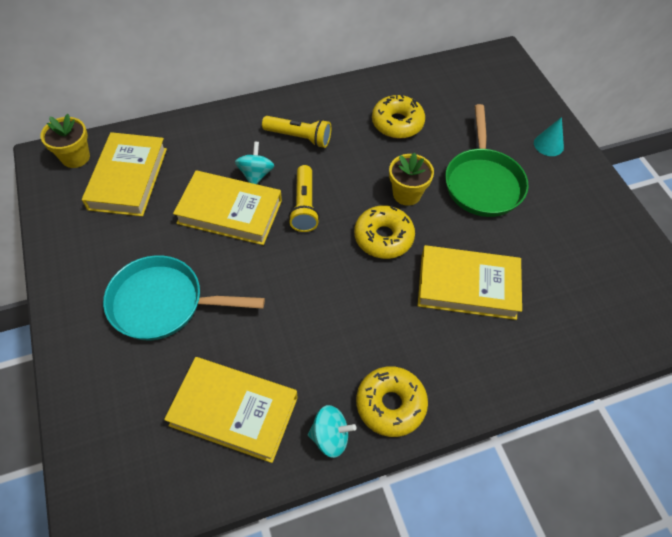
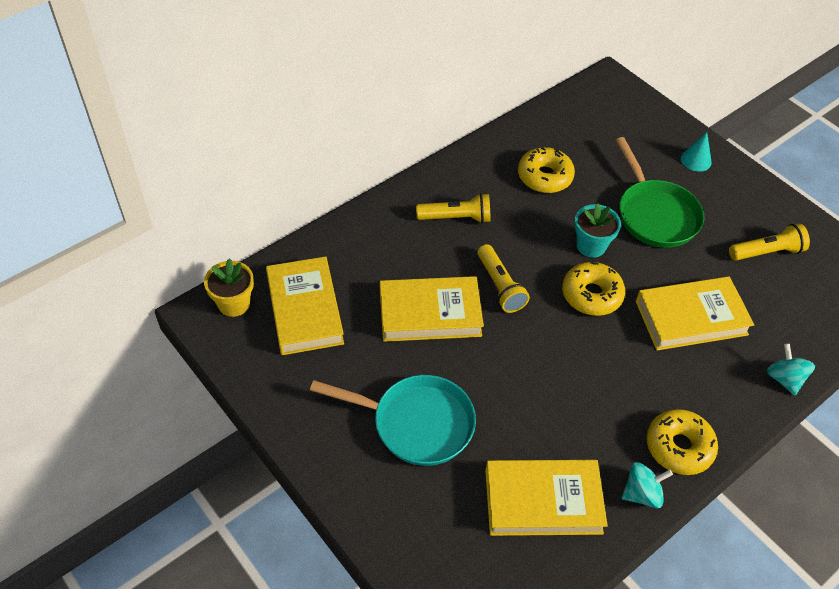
camera: 20 degrees left, 5 degrees down
(163, 303) = (416, 423): turquoise pan -> turquoise pan turned 150 degrees counterclockwise
(256, 174) = (434, 268): turquoise spinning top -> turquoise spinning top (784, 379)
(407, 194) = (591, 246): yellow flower pot -> turquoise flower pot
(576, 247) = (767, 252): none -> yellow flashlight

